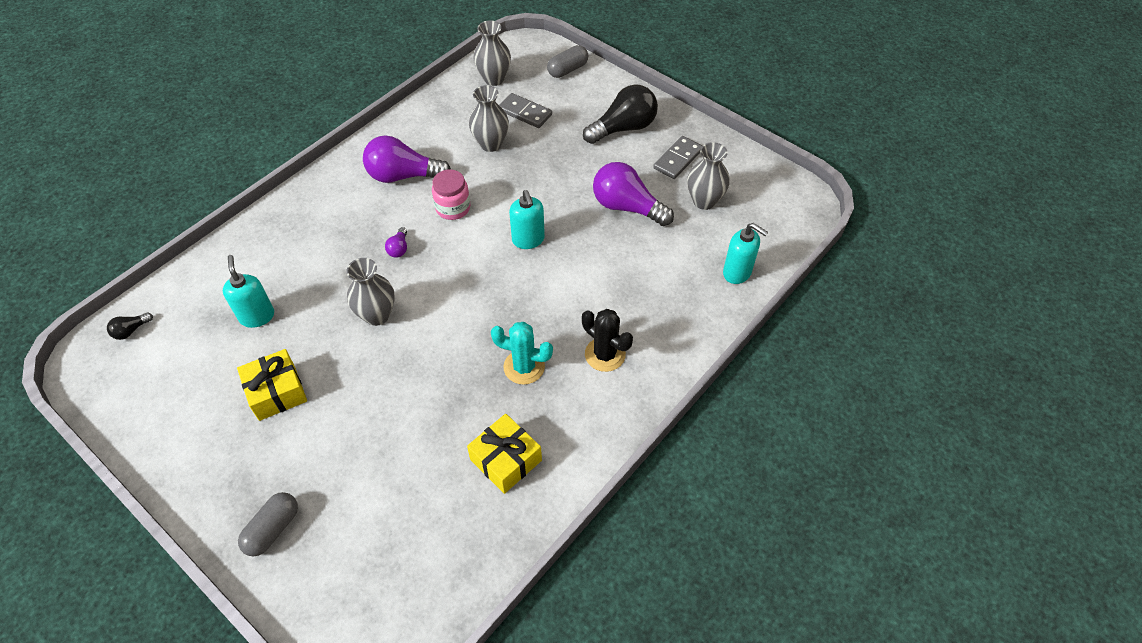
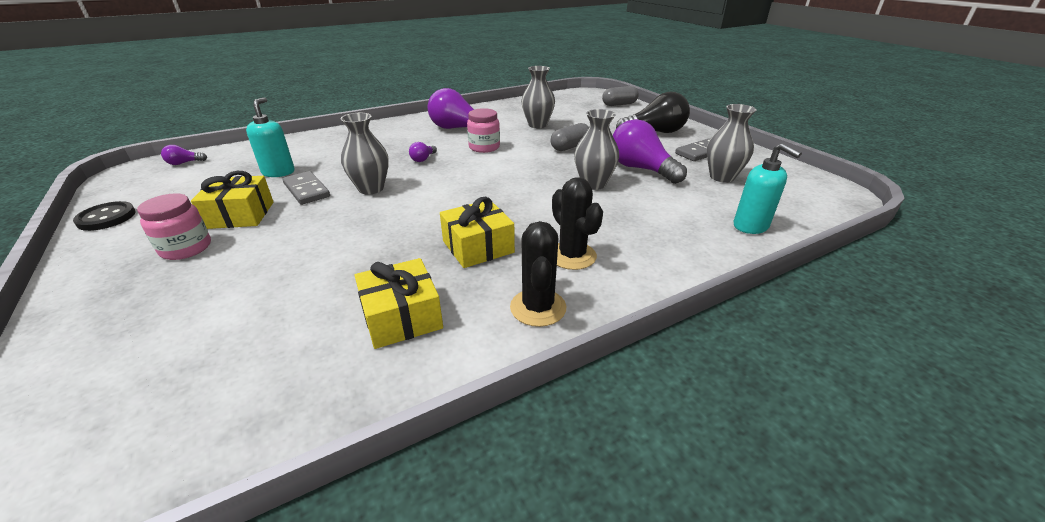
camera: 20 degrees right, 20 degrees down
(131, 330) = (184, 163): black light bulb -> purple light bulb
(143, 437) = (106, 218): none -> black button
(267, 449) = (186, 248): none -> pink jar
(272, 529) = (110, 310): grey capsule -> grey capsule (570, 147)
(494, 79) = (559, 101): grey vase -> grey vase (593, 184)
(524, 367) = (478, 247): turquoise cactus -> yellow gift
(525, 112) = (574, 116): grey domino -> grey domino (307, 190)
(528, 240) = (537, 172): turquoise soap dispenser -> none
(600, 419) = (538, 307): none -> black cactus

